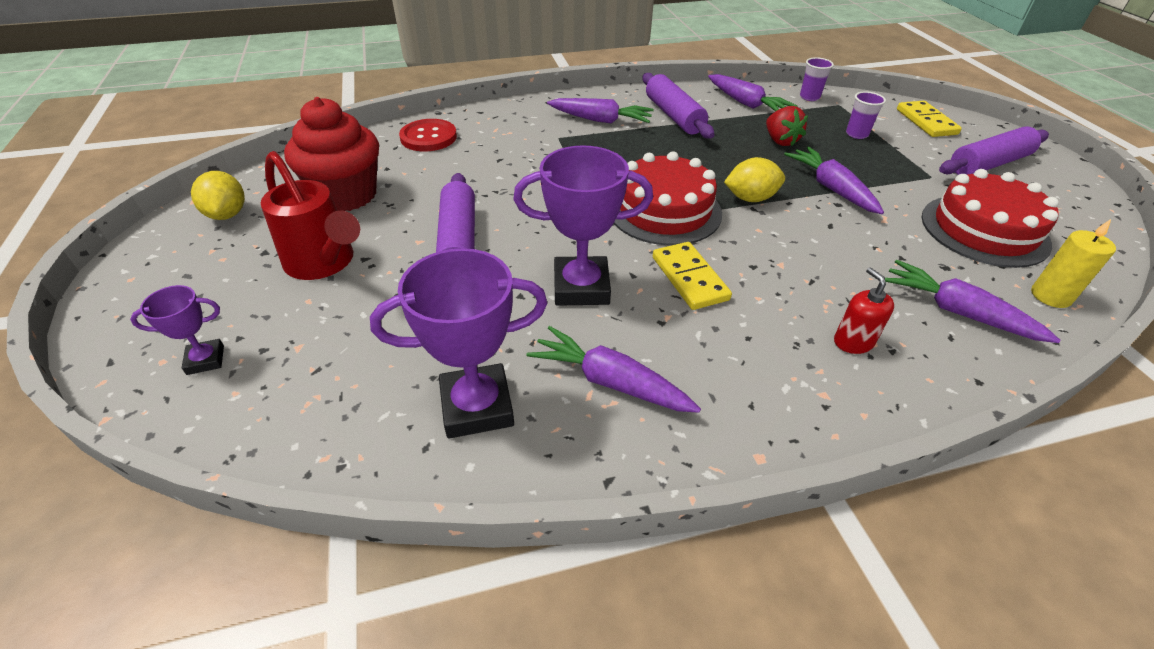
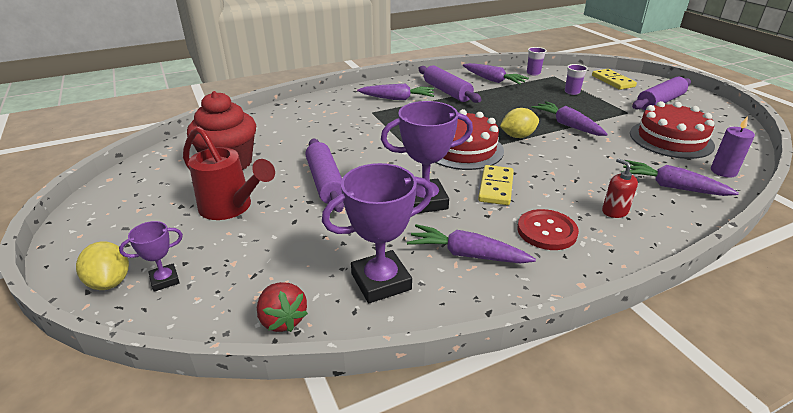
camera: 10 degrees left, 10 degrees down
(227, 214) = (141, 184): yellow lemon -> yellow lemon (110, 282)
(428, 137) = (276, 120): red button -> red button (546, 231)
(690, 278) = (496, 187): yellow domino -> yellow domino turned 45 degrees clockwise
(780, 141) = (524, 100): red strawberry -> red strawberry (282, 320)
(1051, 296) = (723, 171): yellow candle -> purple candle

